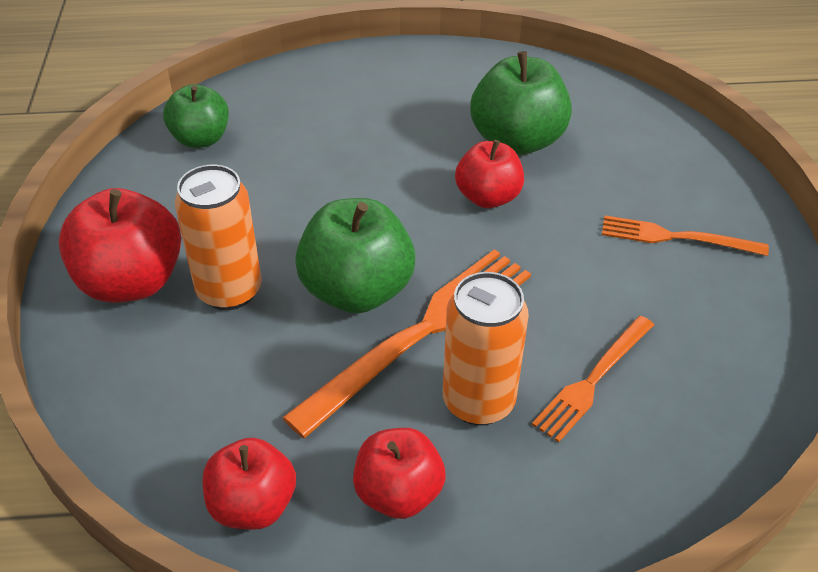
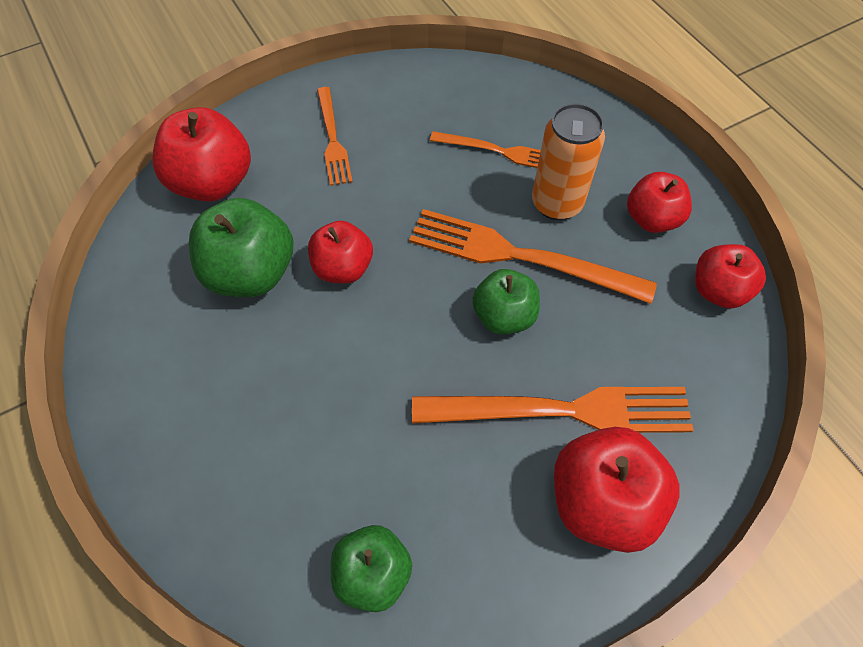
camera: 115 degrees left, 15 degrees up
(229, 291) = (561, 411): orange can -> orange fork
(357, 291) = (504, 316): green apple -> green apple, size x0.65
(646, 140) = (213, 182): none -> red apple

